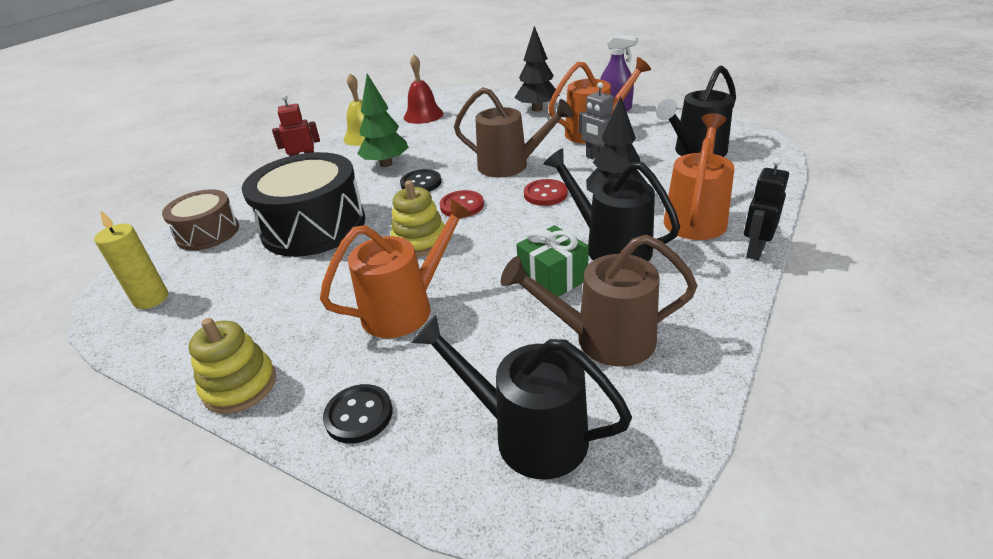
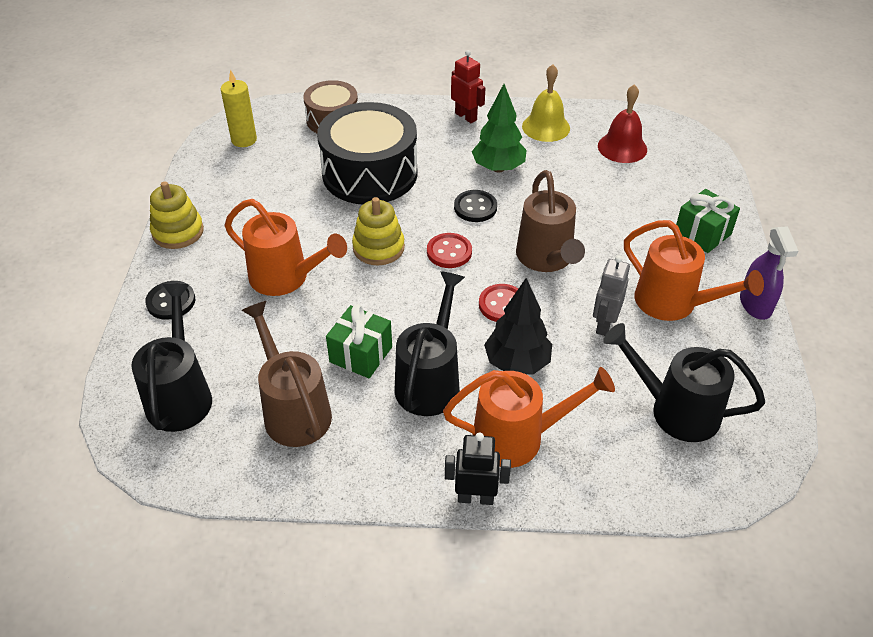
camera: 60 degrees right, 10 degrees up
(537, 109) = (702, 234): black tree -> green gift

